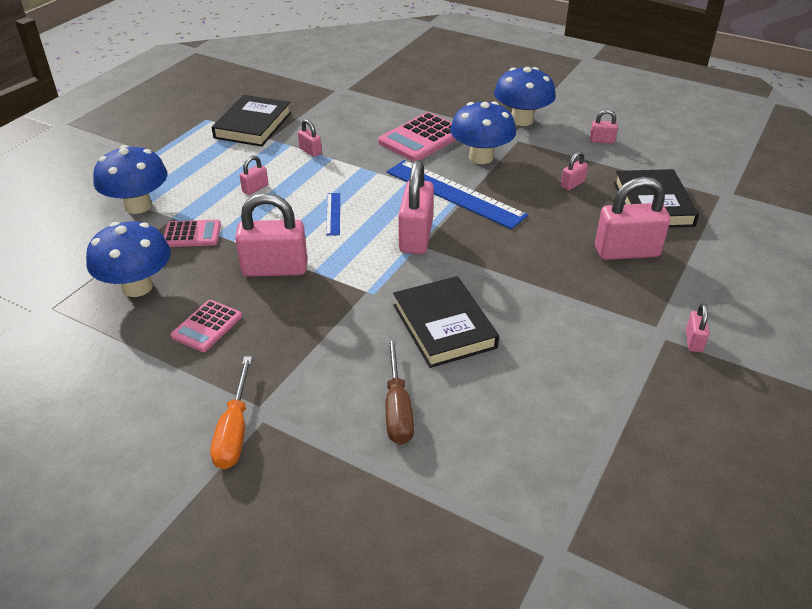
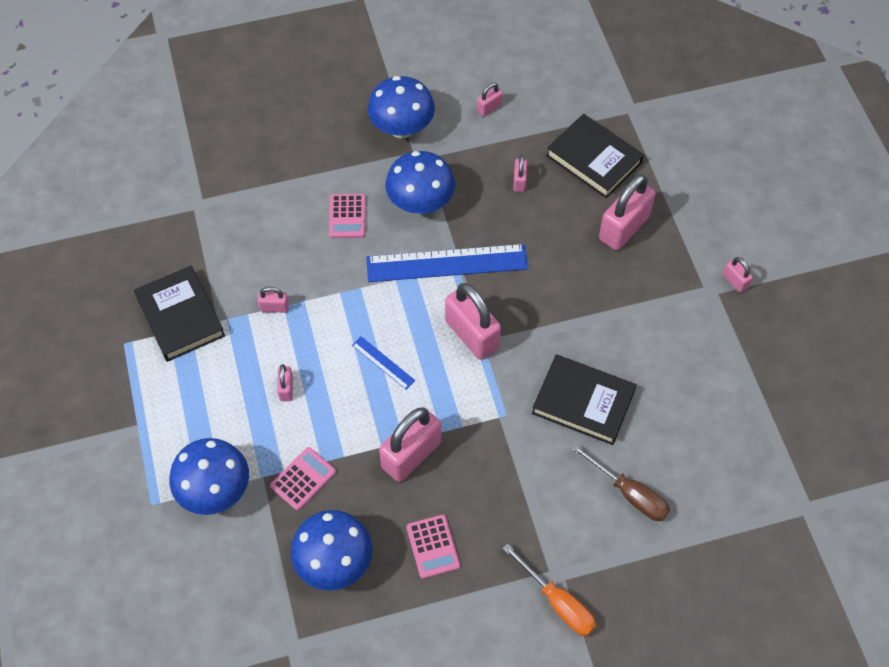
camera: 45 degrees left, 20 degrees up
(421, 138) = (347, 216): pink calculator -> pink calculator, size x0.61

